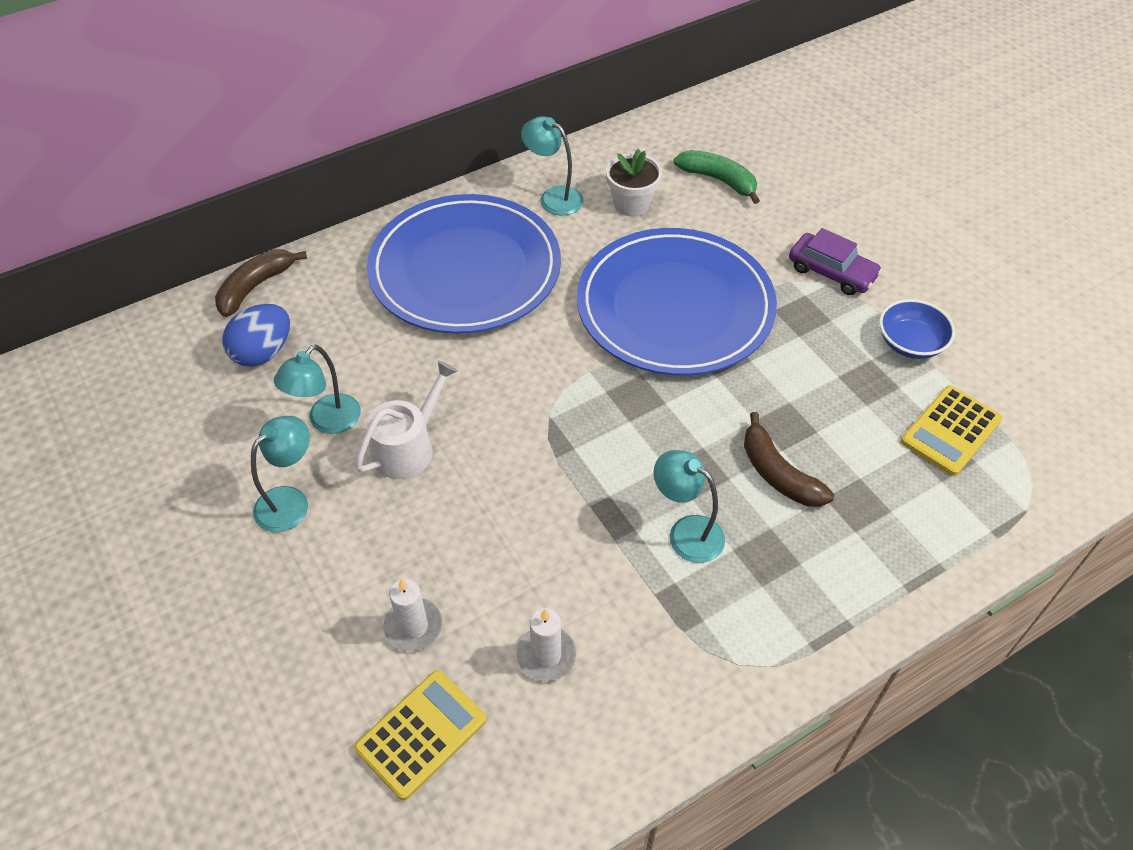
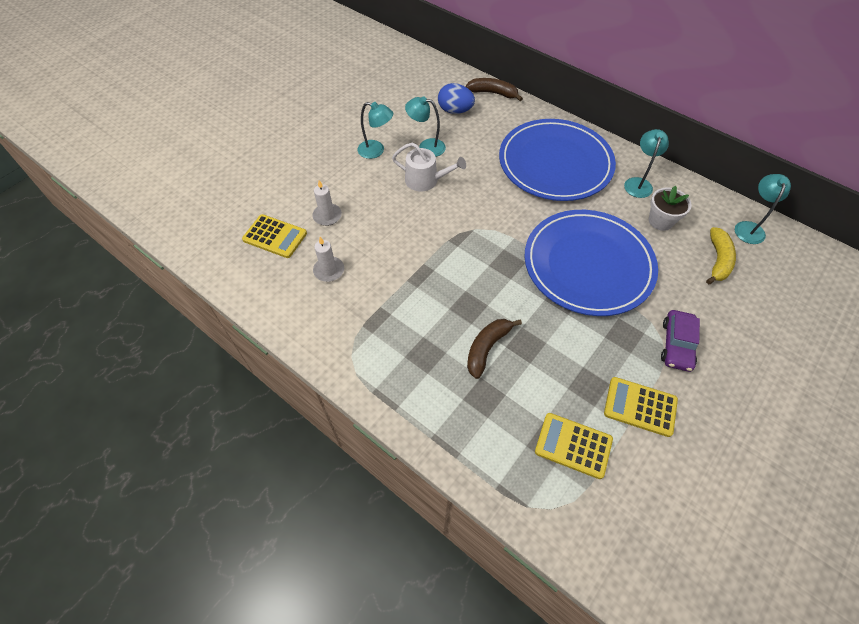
camera: 70 degrees right, 5 degrees up
(686, 532) = (425, 311): turquoise lamp -> turquoise lamp (749, 227)
(719, 180) = (718, 260): green banana -> yellow banana
(910, 343) = (640, 406): blue bowl -> yellow calculator

